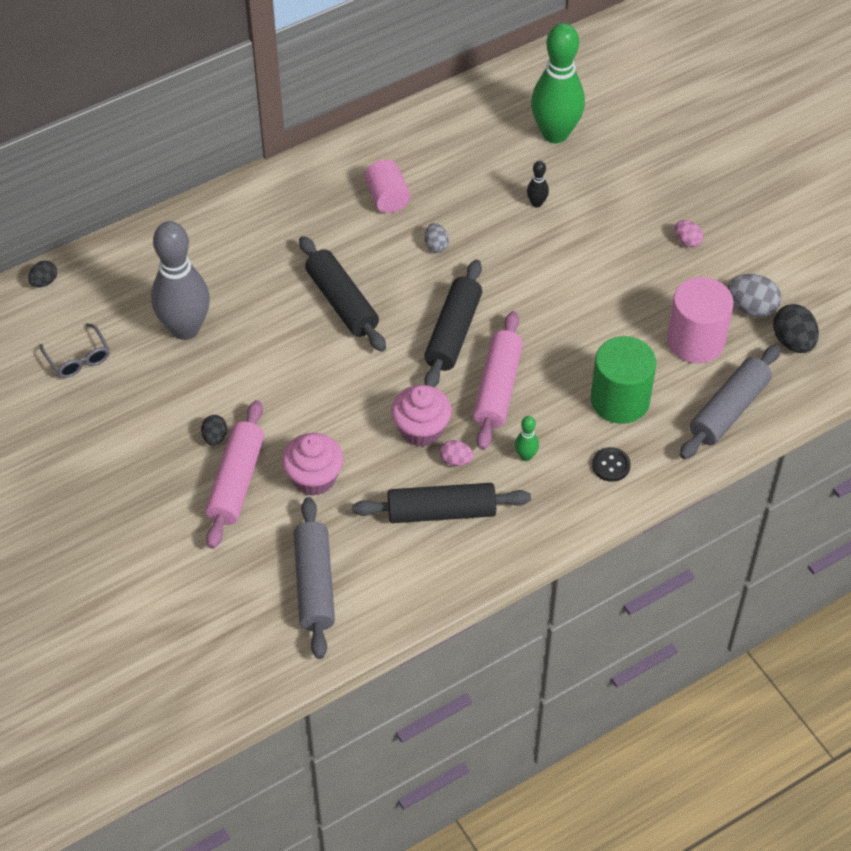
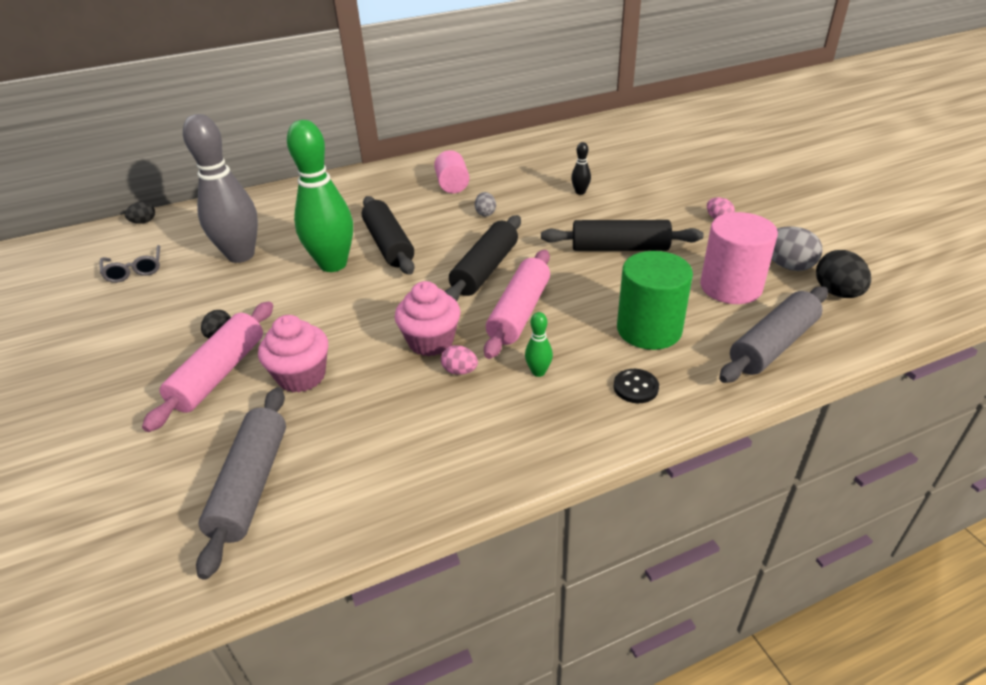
camera: 10 degrees right, 15 degrees down
(441, 512) = (429, 419): black rolling pin -> black rolling pin (619, 248)
(555, 134) = (601, 156): green bowling pin -> green bowling pin (333, 264)

